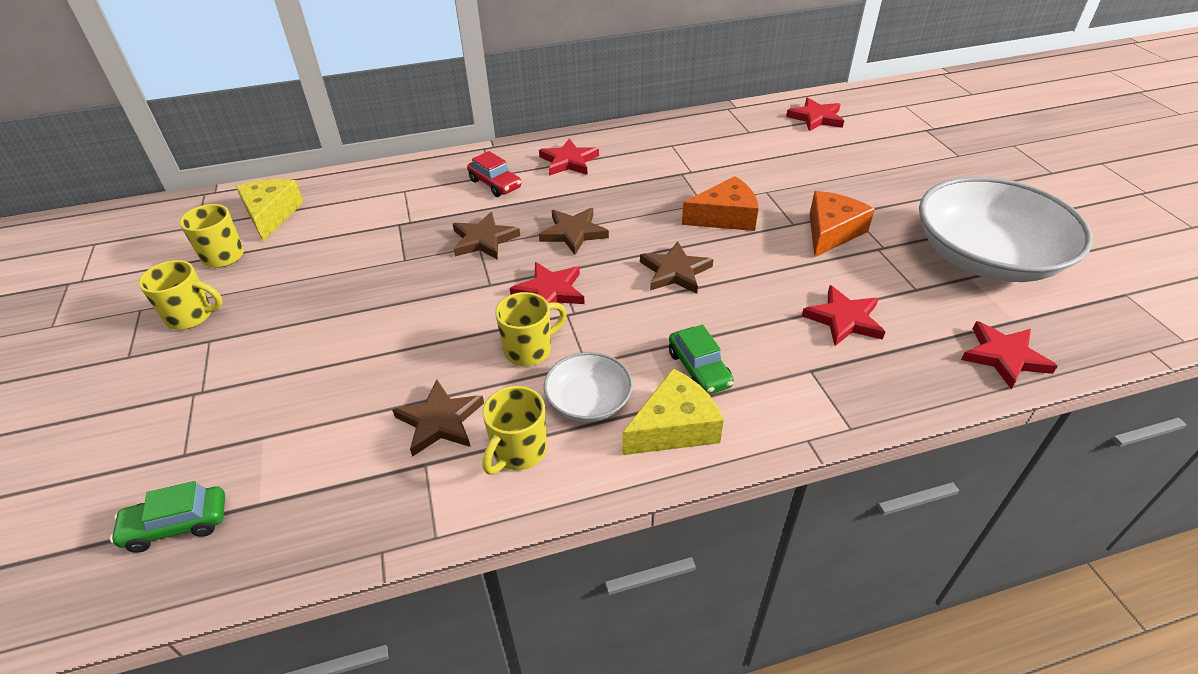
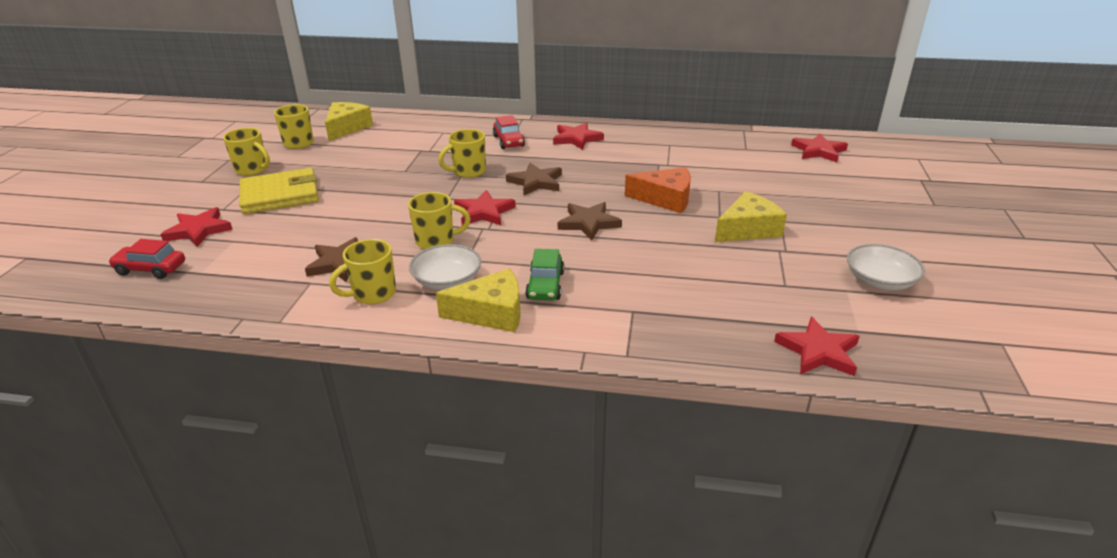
camera: 25 degrees right, 10 degrees down
(177, 525) = (151, 269): green car -> red car
(268, 345) = (280, 195): none -> yellow wallet
(484, 240) = (468, 172): brown star -> yellow mug
(831, 232) = (748, 229): orange cheese -> yellow cheese
(844, 319) = (696, 287): red star -> red star (198, 230)
(986, 257) = (880, 281): white bowl -> white bowl, size x0.47

